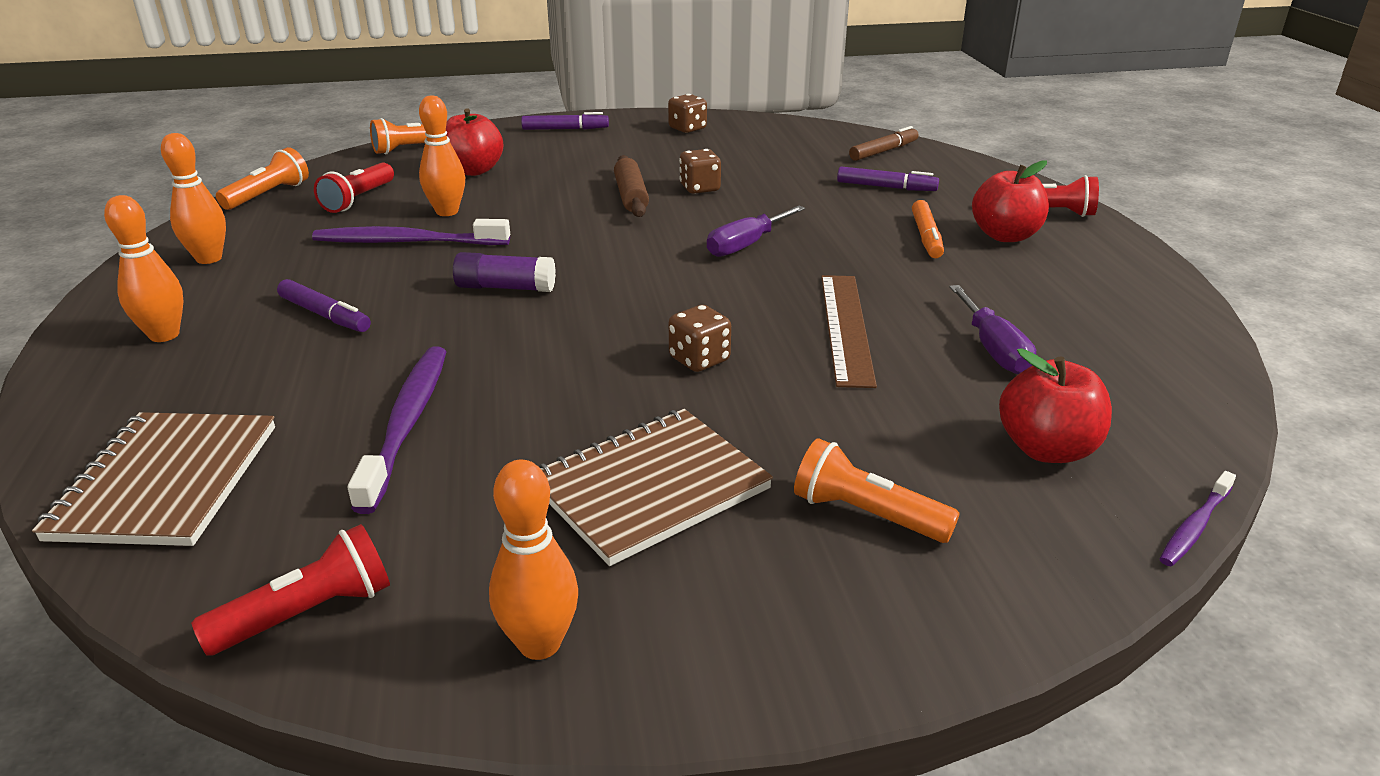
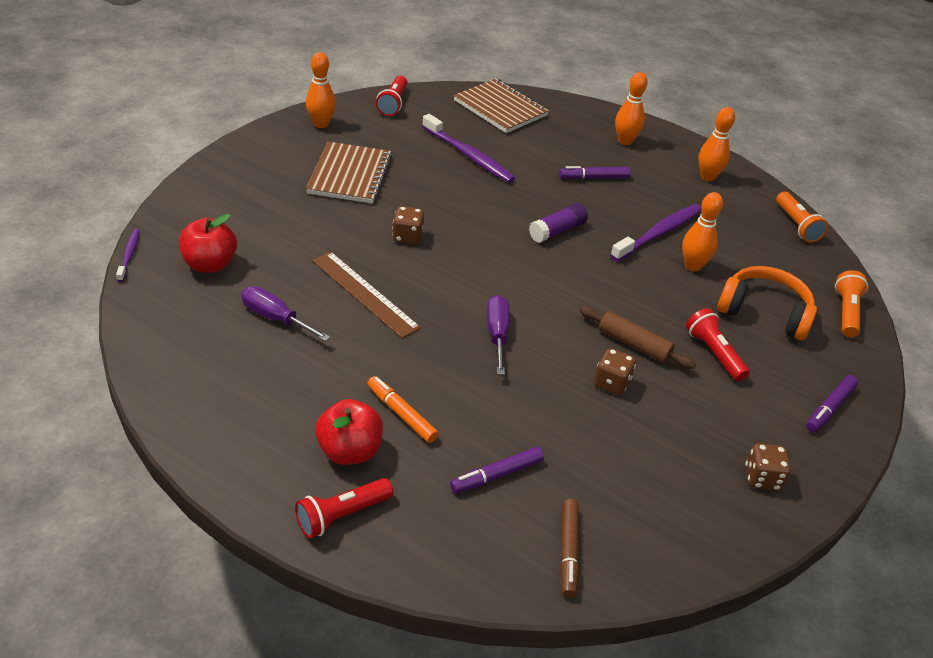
camera: 130 degrees right, 10 degrees up
(358, 200) = (752, 248): red flashlight -> red flashlight (713, 353)
(473, 171) = (764, 312): red apple -> orange headphones
(866, 514) = (262, 201): orange flashlight -> none

